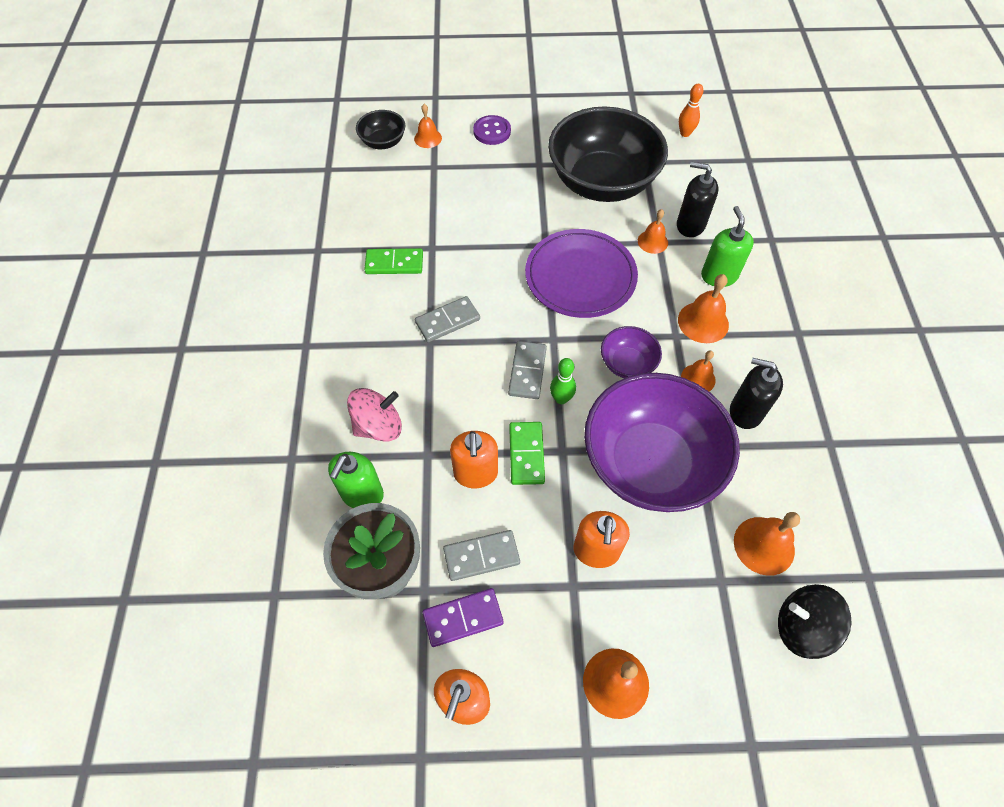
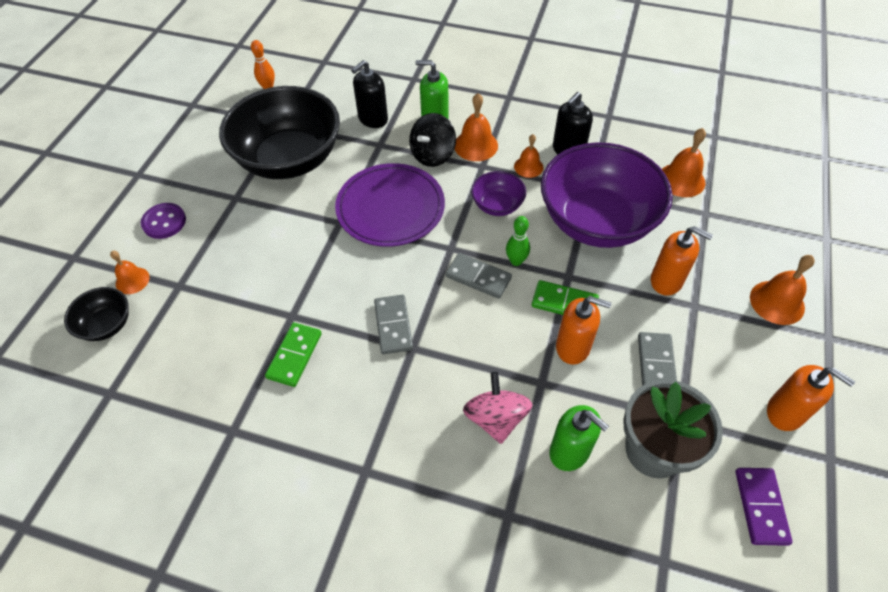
camera: 70 degrees left, 5 degrees down
(463, 618) = (711, 394): purple domino -> purple domino (761, 507)
(652, 241) = (377, 148): orange bell -> none
(802, 627) = (745, 182): black spinning top -> black spinning top (433, 155)

